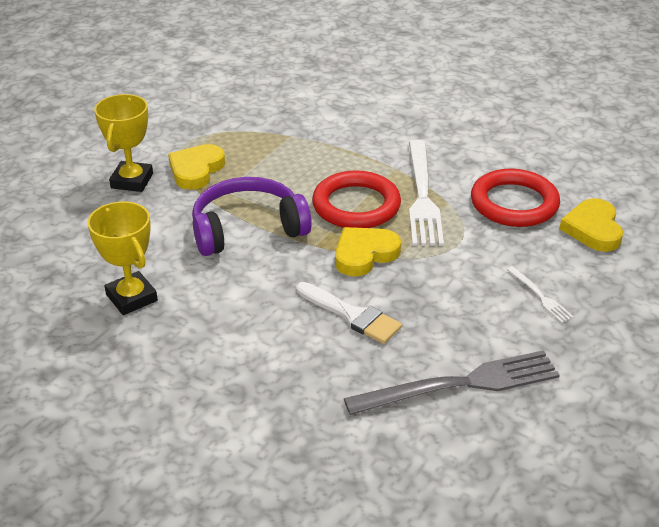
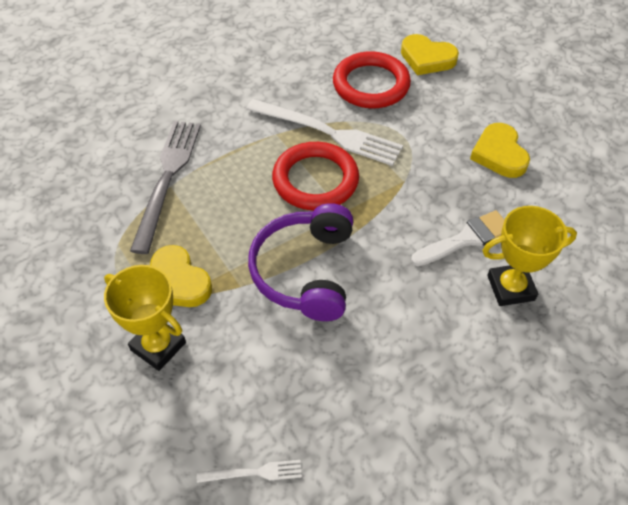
camera: 65 degrees left, 15 degrees up
(132, 297) = (365, 402): yellow trophy -> yellow trophy (510, 288)
(364, 254) = (388, 200): yellow heart -> yellow heart (499, 154)
(460, 384) = (572, 204): grey fork -> grey fork (167, 178)
(540, 296) = (491, 119): white fork -> white fork (253, 473)

